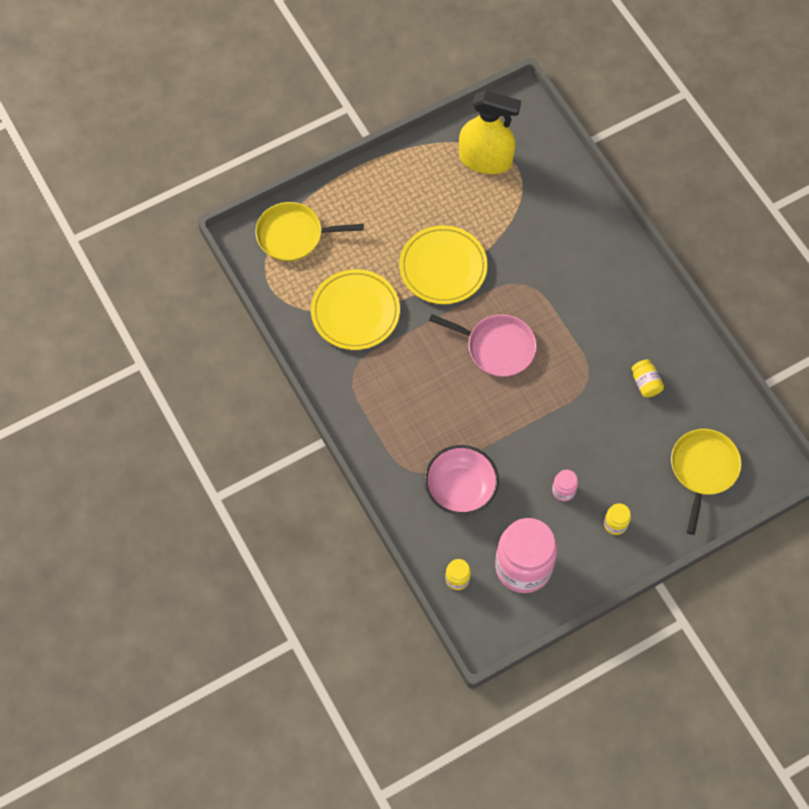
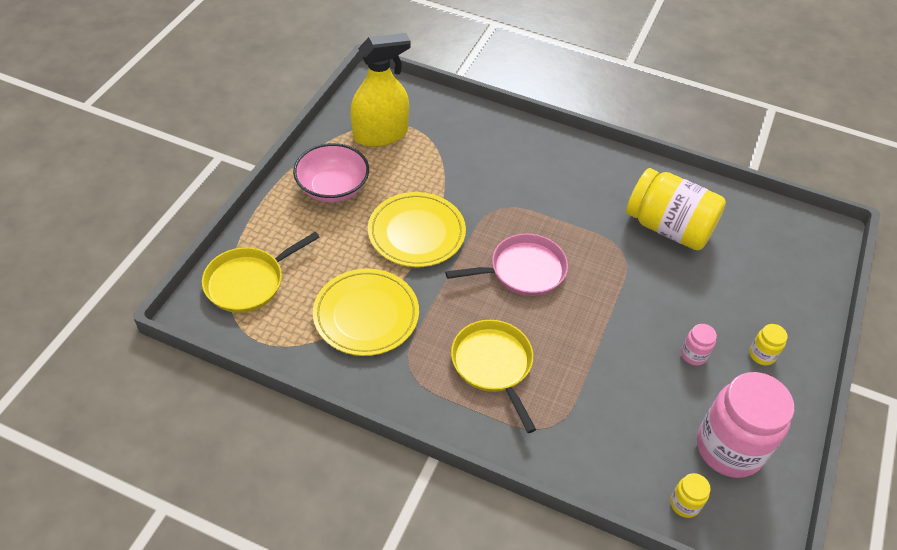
camera: 40 degrees left, 15 degrees down
(460, 488) = (606, 413): pink bowl -> pink bowl (333, 188)
(645, 383) = (668, 227): yellow jar -> yellow jar, size x2.35
(703, 469) = (778, 266): yellow pan -> yellow pan (493, 365)

